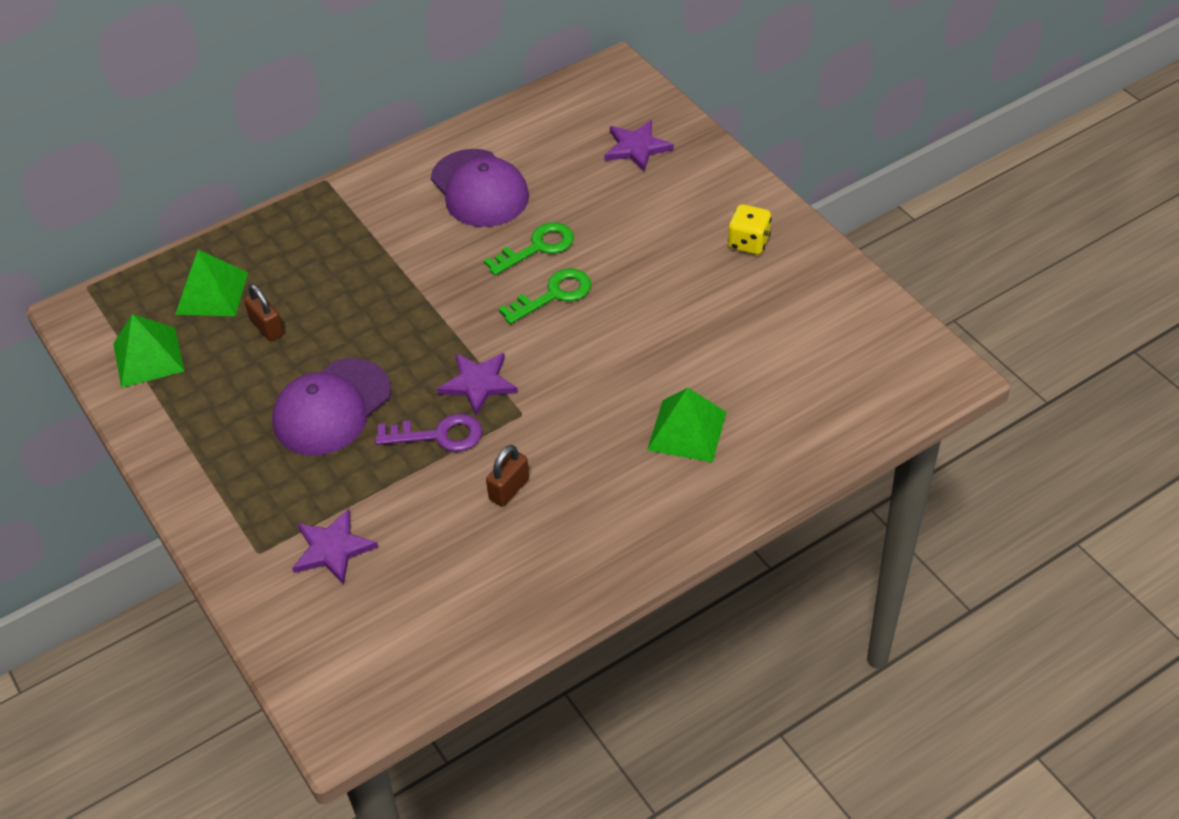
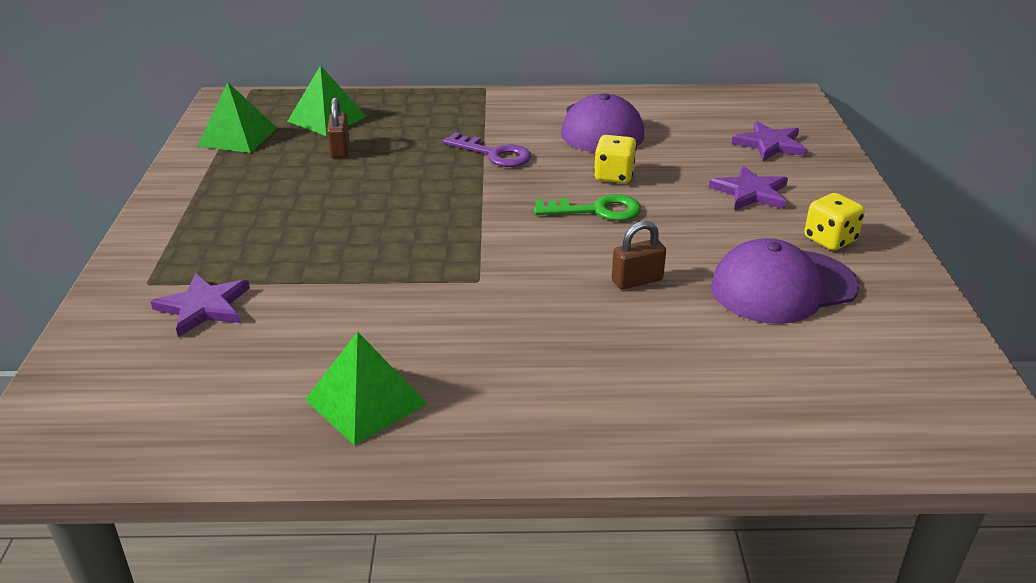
camera: 30 degrees right, 15 degrees down
(331, 407) = (325, 213): purple cap -> purple cap (783, 287)
(438, 435) = (388, 265): purple key -> purple key (494, 154)
(478, 383) = (463, 244): purple star -> purple star (750, 192)
(509, 489) = (403, 331): brown padlock -> brown padlock (637, 280)
(537, 247) = (614, 176): green key -> yellow dice
(687, 431) = (630, 359): green pyramid -> green pyramid (365, 401)

